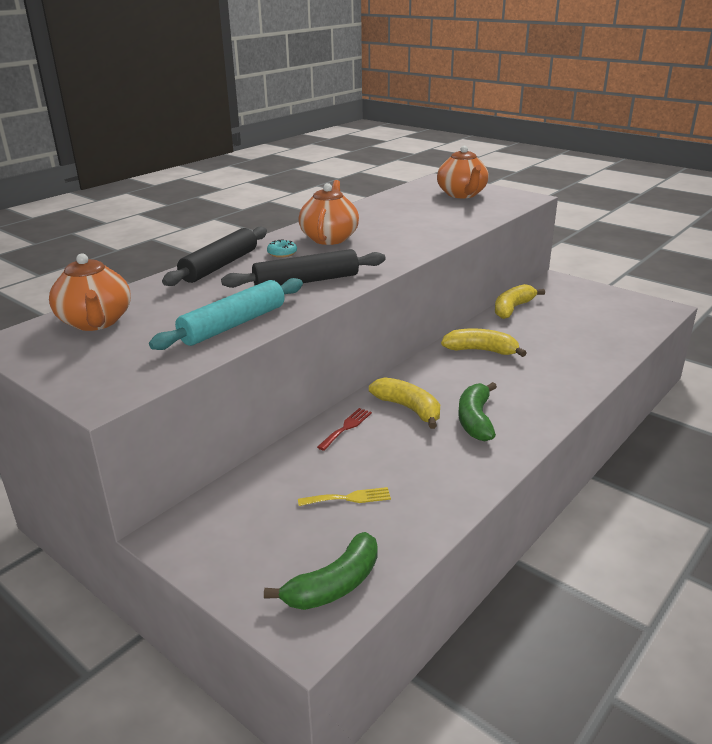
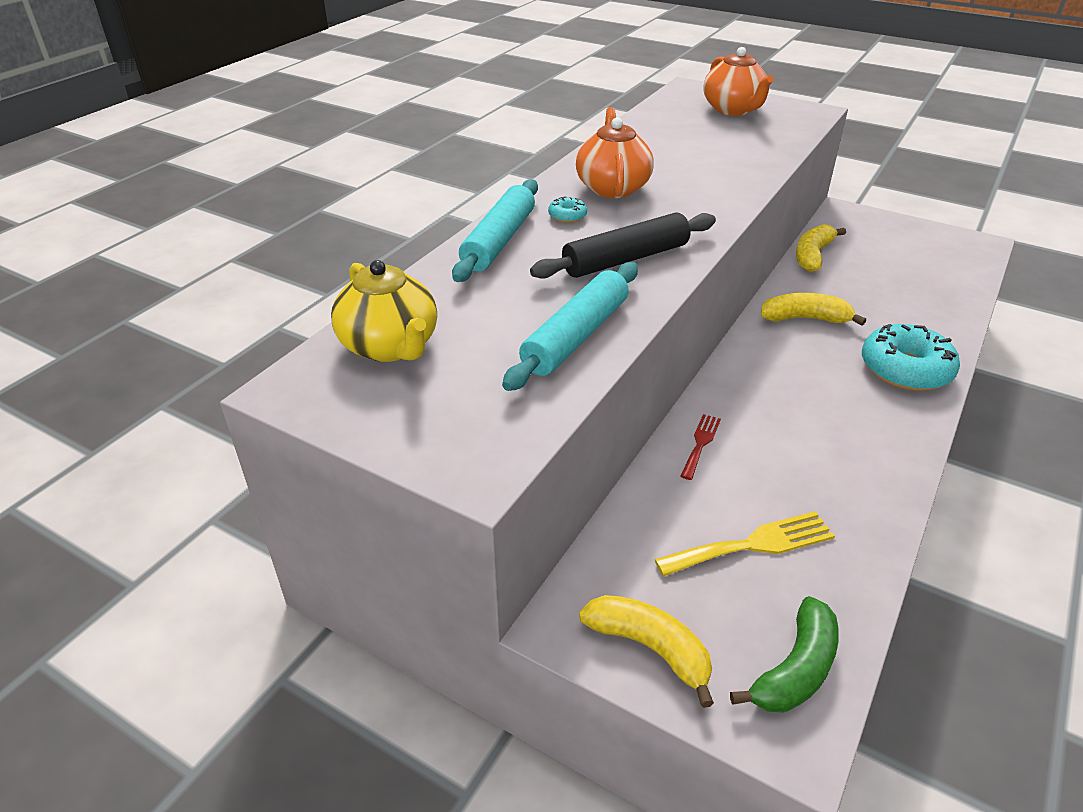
camera: 10 degrees left, 10 degrees up
(96, 322) = (390, 346): orange teapot -> yellow teapot
(220, 266) = (499, 241): black rolling pin -> turquoise rolling pin
(349, 498) = (753, 545): yellow fork -> yellow fork, size x1.66
(408, 408) = (761, 409): yellow banana -> yellow banana (650, 648)
(475, 420) = (845, 418): green banana -> none
(546, 391) = (905, 369): none -> turquoise donut

